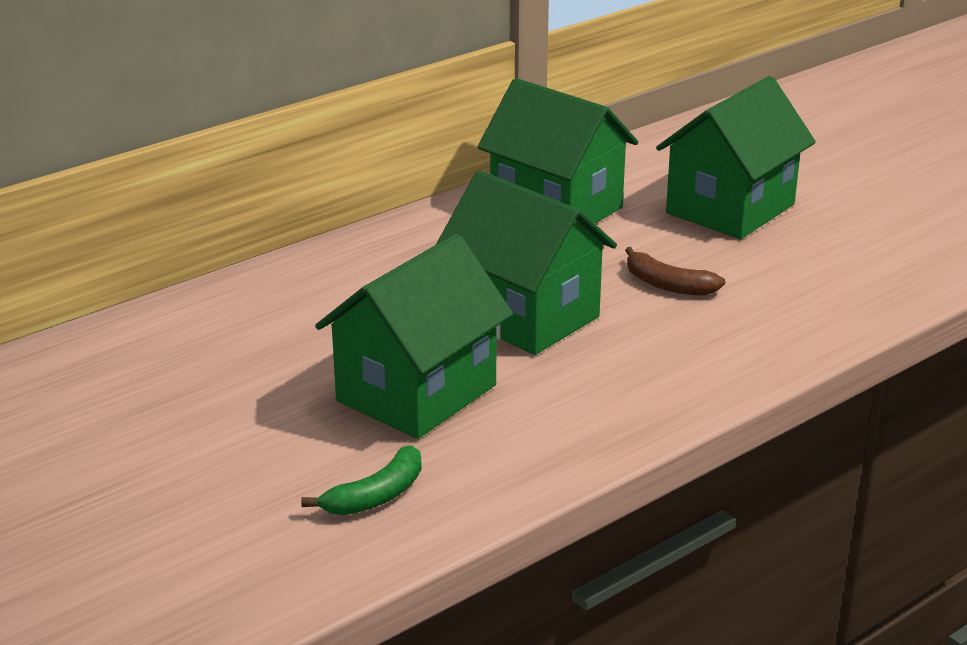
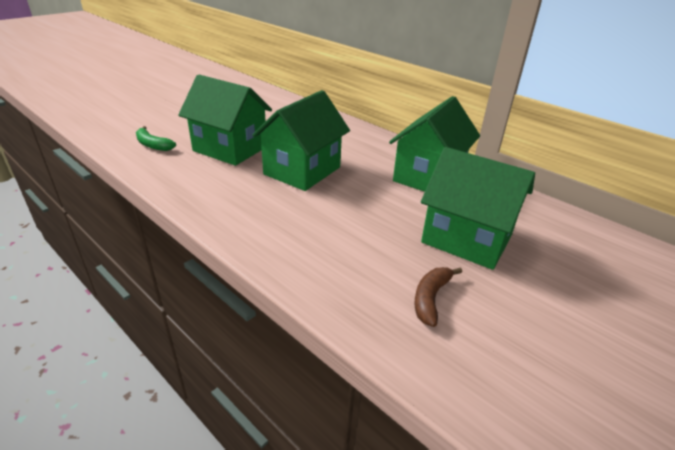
camera: 80 degrees right, 5 degrees up
(668, 285) = (347, 213): brown banana -> brown banana (430, 299)

